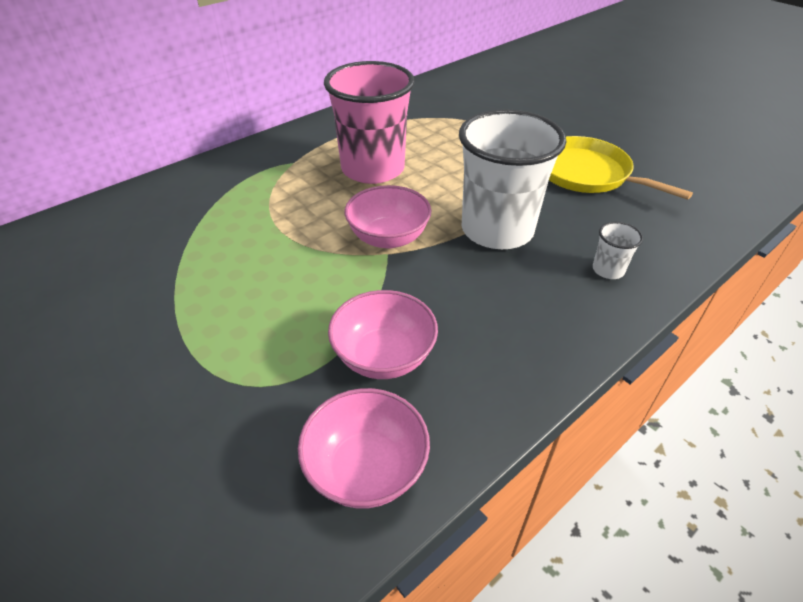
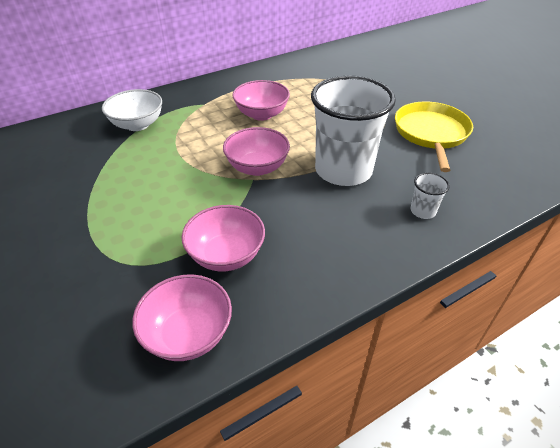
camera: 10 degrees right, 0 degrees up
(212, 197) = (137, 124): none -> white bowl
(373, 169) = (261, 114): pink cup -> pink bowl
(587, 174) = (431, 133): yellow pan -> yellow pan turned 45 degrees clockwise

